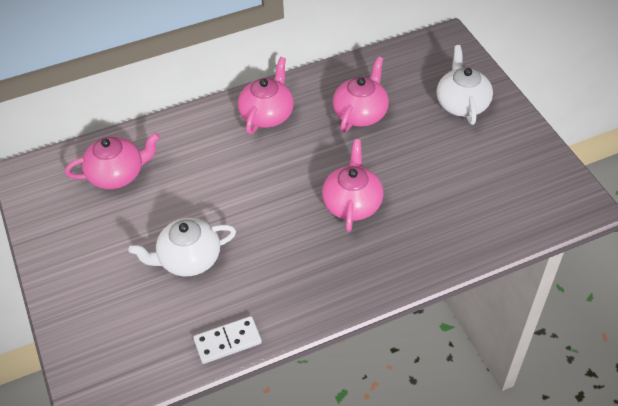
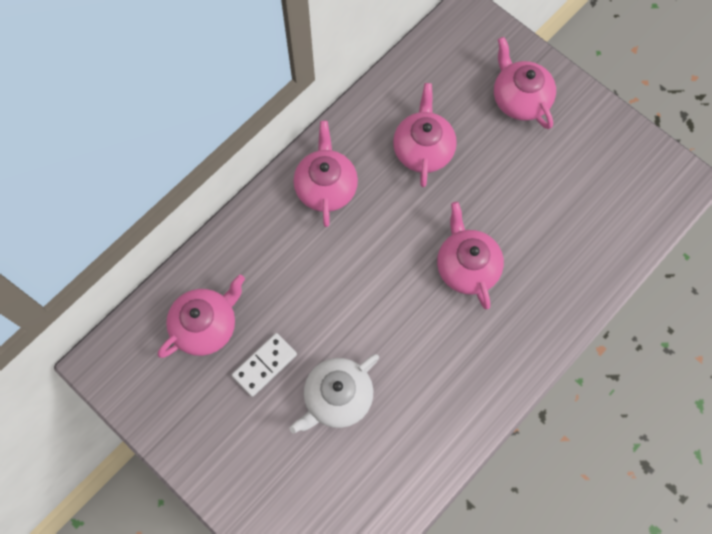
camera: 25 degrees left, 20 degrees up
(227, 341) = (423, 473): white domino -> white domino (265, 365)
(461, 104) = (519, 99): white teapot -> pink teapot

